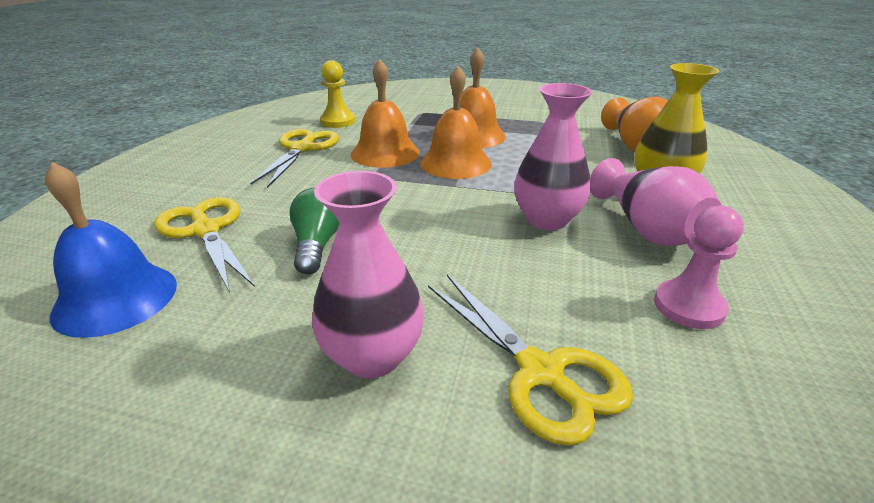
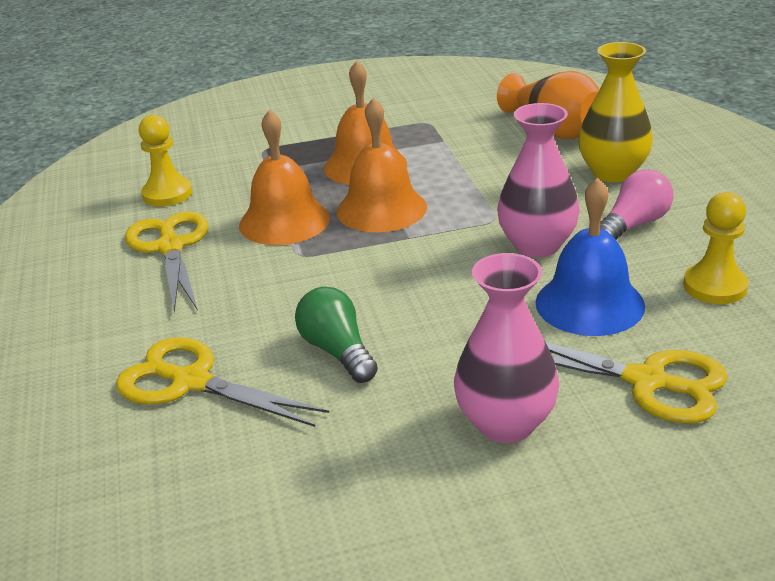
camera: 25 degrees left, 0 degrees up
(116, 298) = (194, 479): blue bell -> blue bell (589, 303)
(647, 229) = (633, 225): pink vase -> pink light bulb
(688, 306) = (715, 286): pink pawn -> yellow pawn

